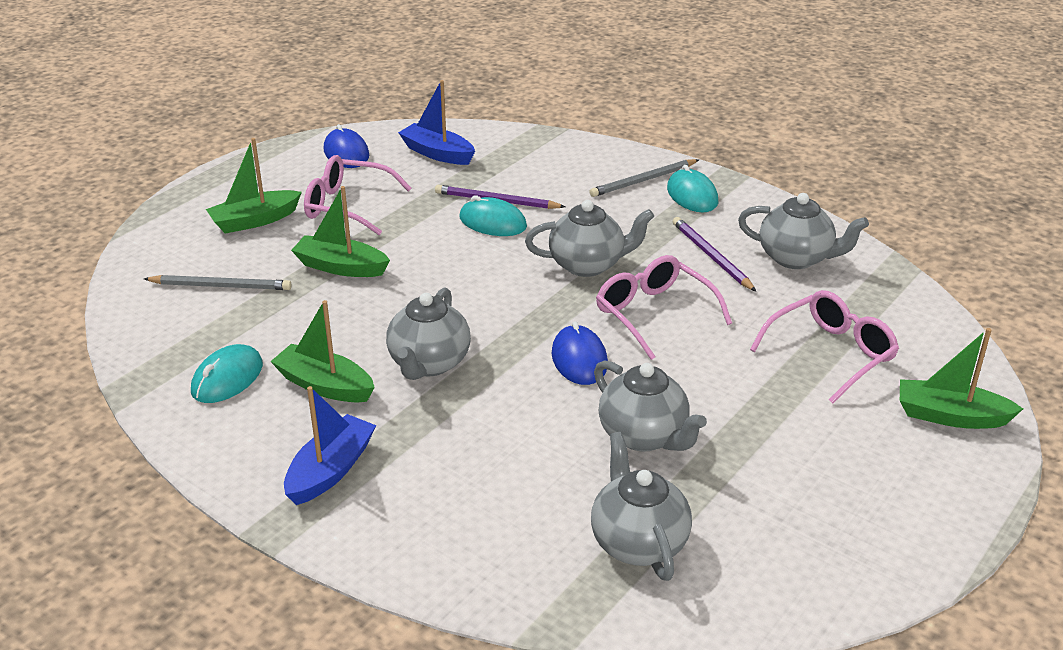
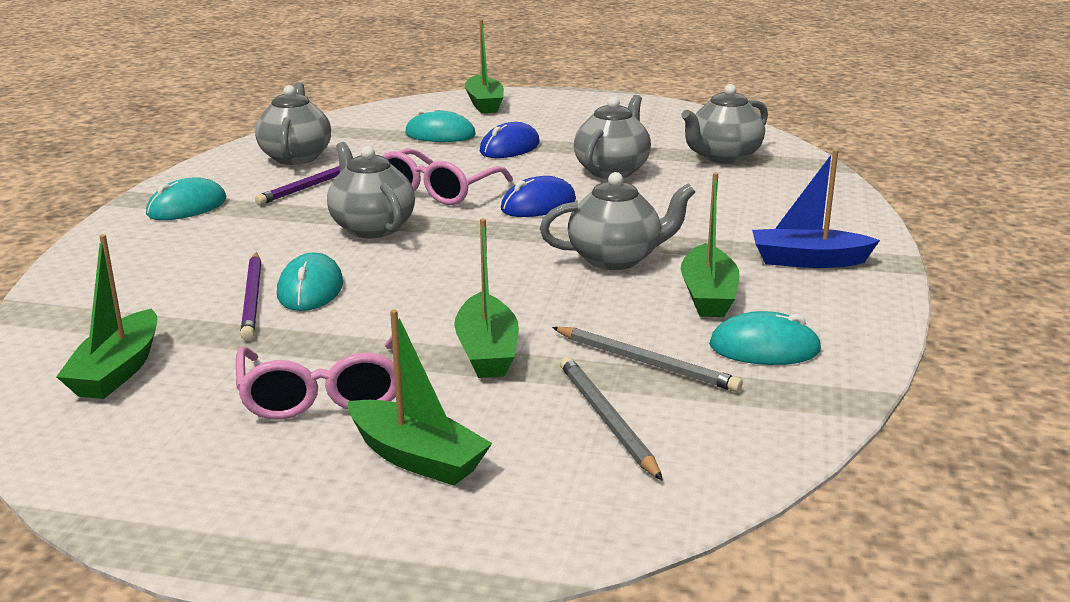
camera: 115 degrees left, 10 degrees down
(346, 153) = (138, 450): blue mouse -> blue mouse (509, 148)
(437, 153) = (117, 370): blue boat -> green boat
(643, 181) = (159, 233): grey pencil -> grey pencil (646, 362)
(831, 354) = (440, 134): pink glasses -> turquoise mouse

